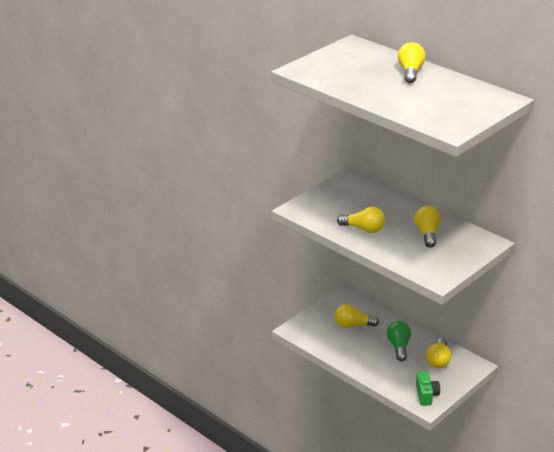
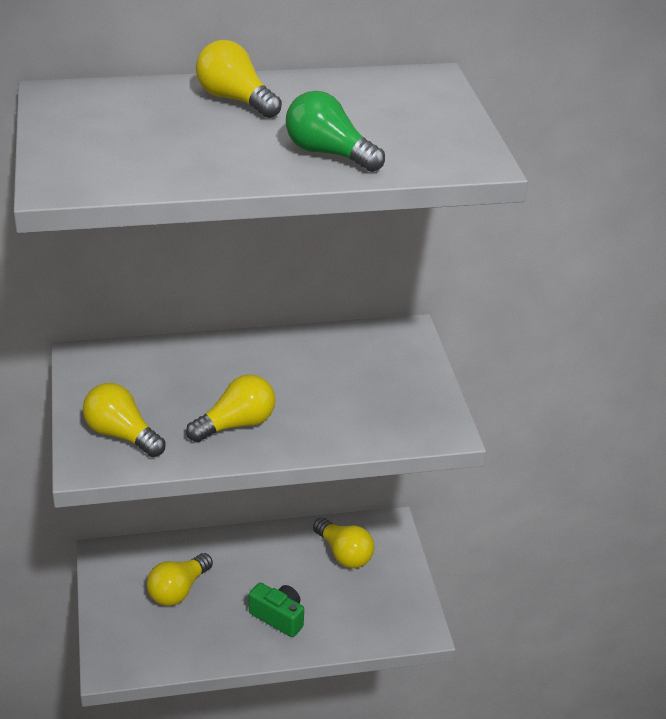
camera: 55 degrees left, 5 degrees up
(398, 346) = (275, 574): green light bulb -> green light bulb (329, 153)
(426, 395) = (399, 614): green camera -> green camera (278, 617)
(427, 234) = (323, 372): yellow light bulb -> yellow light bulb (122, 434)

